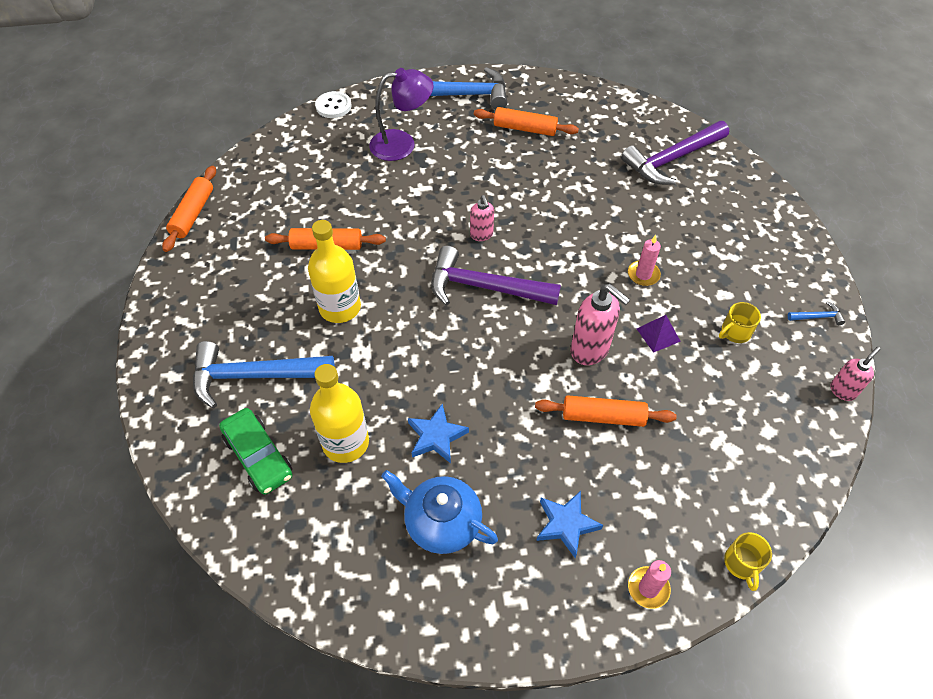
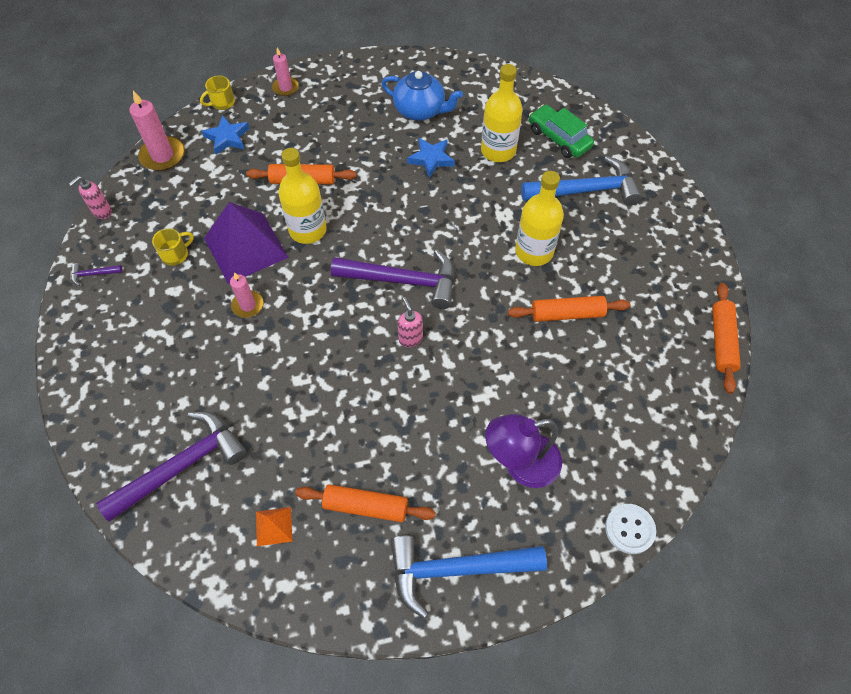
camera: 175 degrees right, 5 degrees up
(566, 524) = (336, 115): blue star -> blue star (227, 138)
(590, 350) = (308, 230): pink soap dispenser -> yellow bottle
(593, 122) = (274, 526): none -> orange pyramid
(658, 335) = (245, 247): purple pyramid -> purple pyramid, size x2.26
(742, 564) = (222, 103): yellow mug -> yellow mug turned 120 degrees counterclockwise
(798, 470) = (163, 156): none -> pink candle
(817, 317) = (93, 274): blue hammer -> purple hammer

